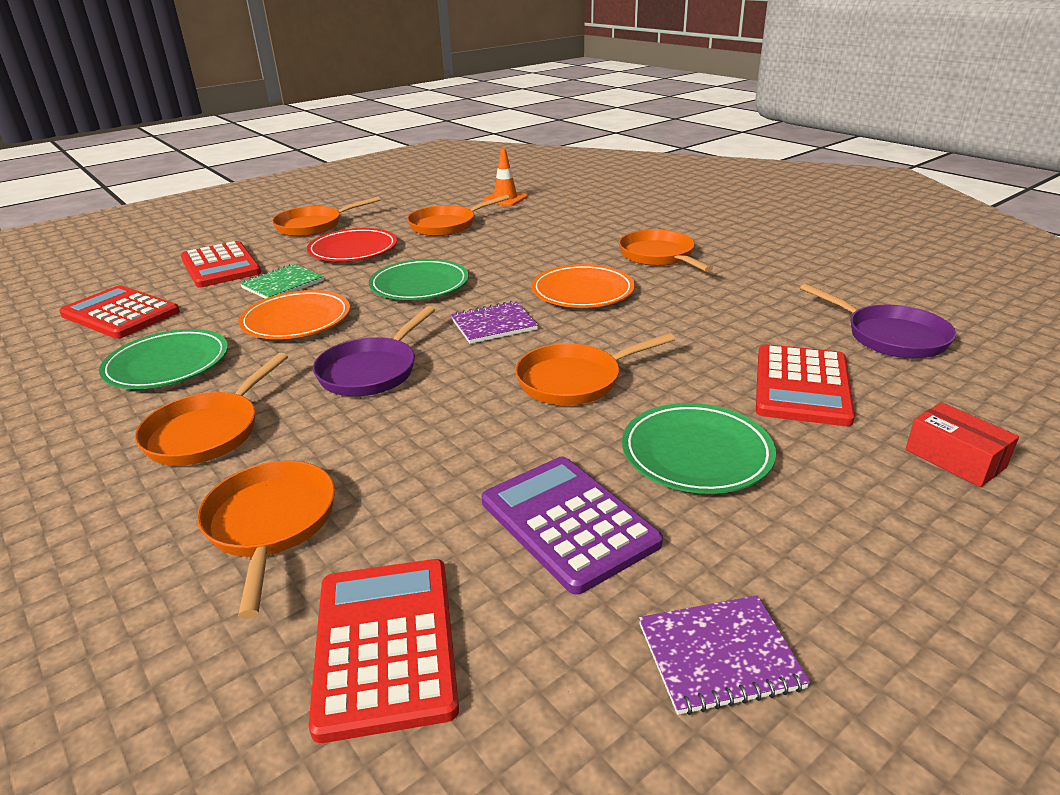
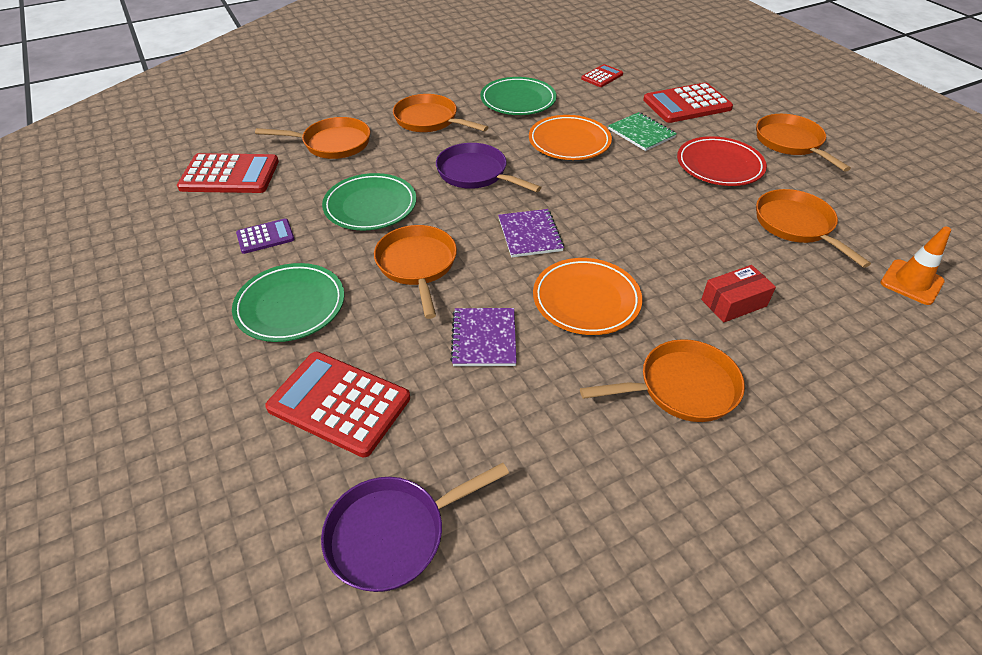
camera: 100 degrees right, 15 degrees up
(120, 314) = (602, 76): red calculator -> red calculator, size x0.54
(419, 285) = (625, 200): green plate -> green plate (370, 206)
(568, 522) = (265, 236): purple calculator -> purple calculator, size x0.54
(719, 656) = (141, 269): purple notebook -> purple notebook (484, 338)
(954, 458) = (187, 458): red box -> red box (733, 303)

